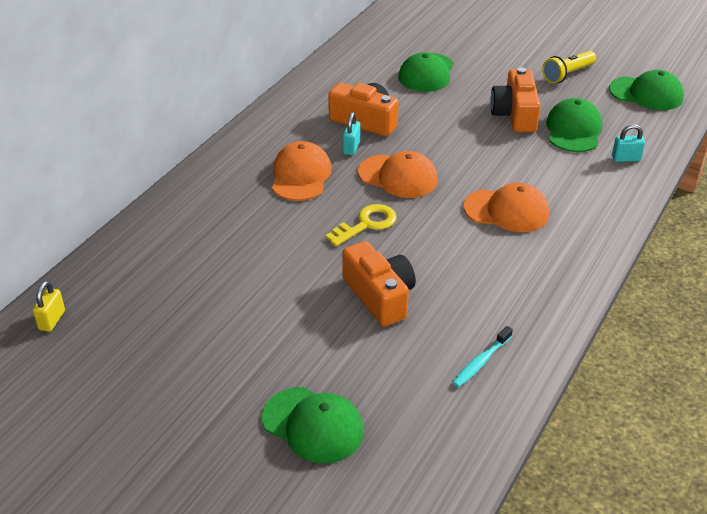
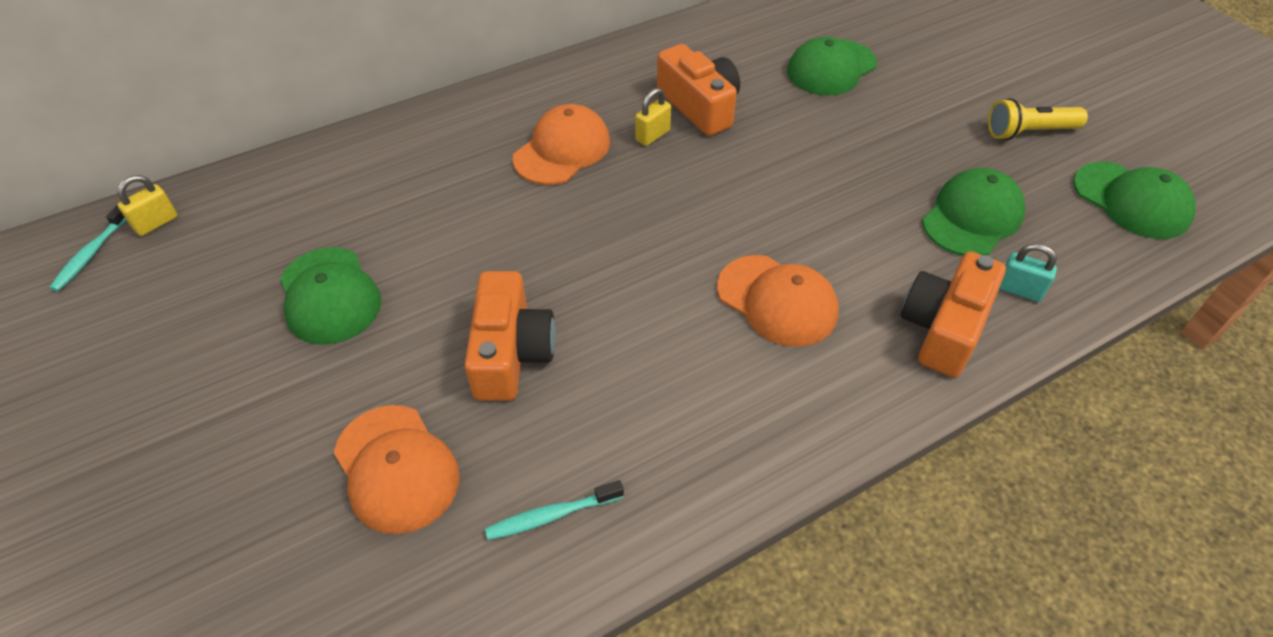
camera: 30 degrees right, 10 degrees up
(22, 356) = (92, 253): none -> turquoise toothbrush
(313, 425) = (276, 498): green cap -> green cap (329, 296)
(351, 148) = (652, 135): turquoise padlock -> yellow padlock
(366, 224) = (582, 245): yellow key -> none
(398, 176) = (676, 195): orange cap -> orange cap (396, 468)
(515, 114) = (904, 164): orange camera -> orange camera (944, 328)

